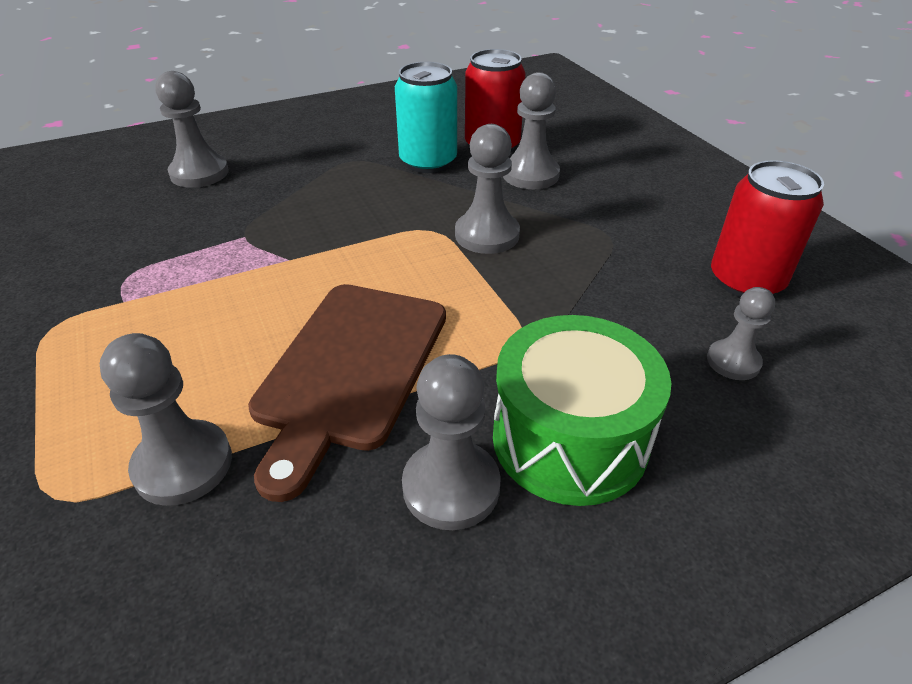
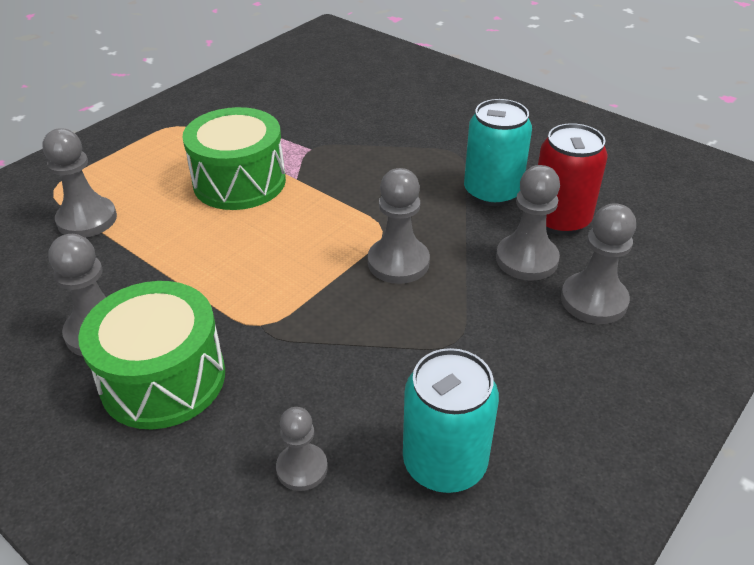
camera: 65 degrees right, 0 degrees up
(199, 173) = (375, 97): grey pawn -> grey pawn (593, 300)
(250, 301) = (239, 182): none -> green drum
(350, 370) = (191, 250): brown cutting board -> none
(746, 281) = (444, 463): red can -> turquoise can

